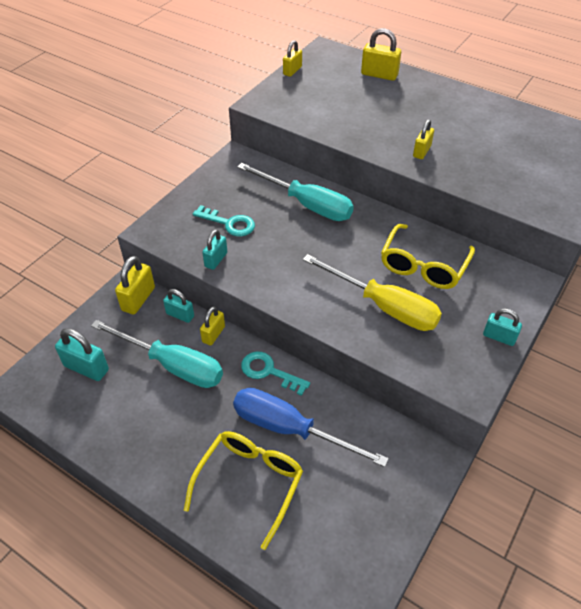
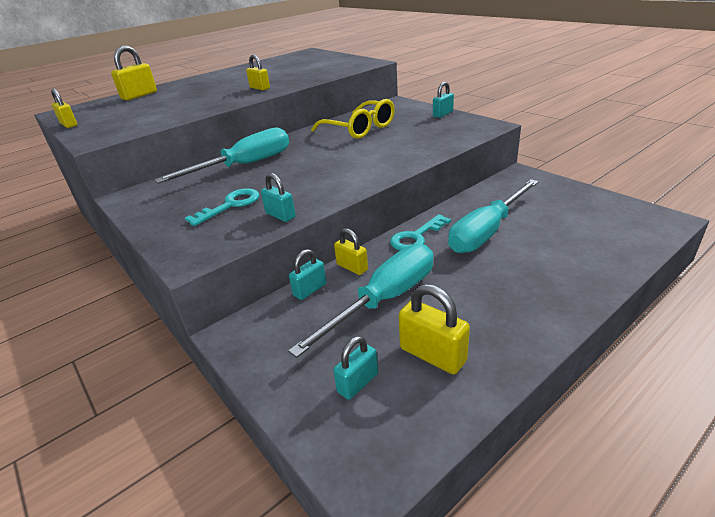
camera: 70 degrees left, 15 degrees down
(86, 368) = (358, 383): turquoise padlock -> turquoise padlock, size x0.66
(138, 299) = (260, 324): yellow padlock -> yellow padlock (432, 355)
(249, 484) = (549, 258): yellow glasses -> none
(290, 429) = (487, 231): blue screwdriver -> turquoise screwdriver
(384, 306) = (395, 144): yellow screwdriver -> none

